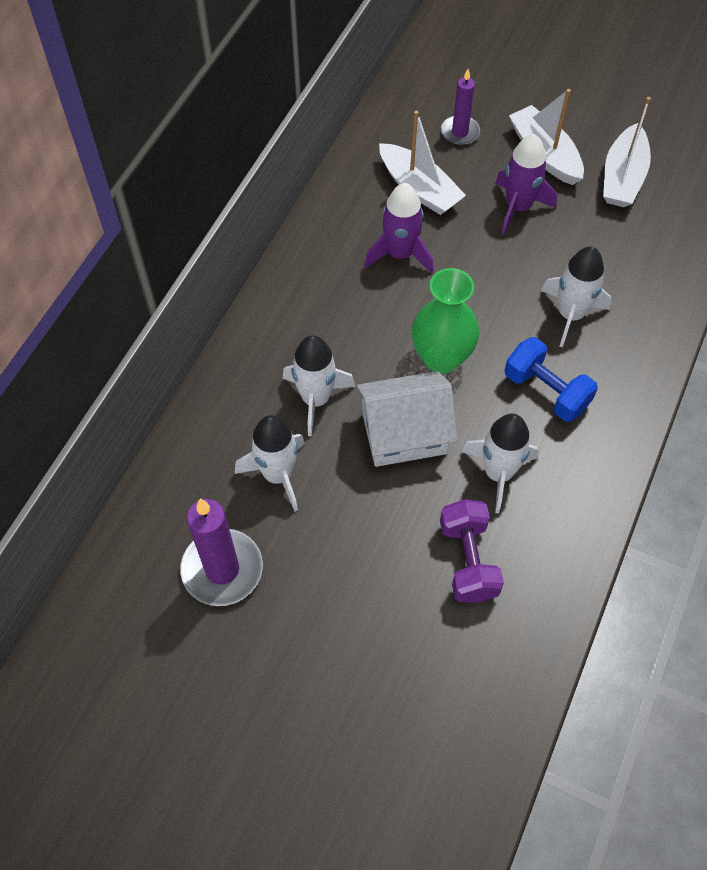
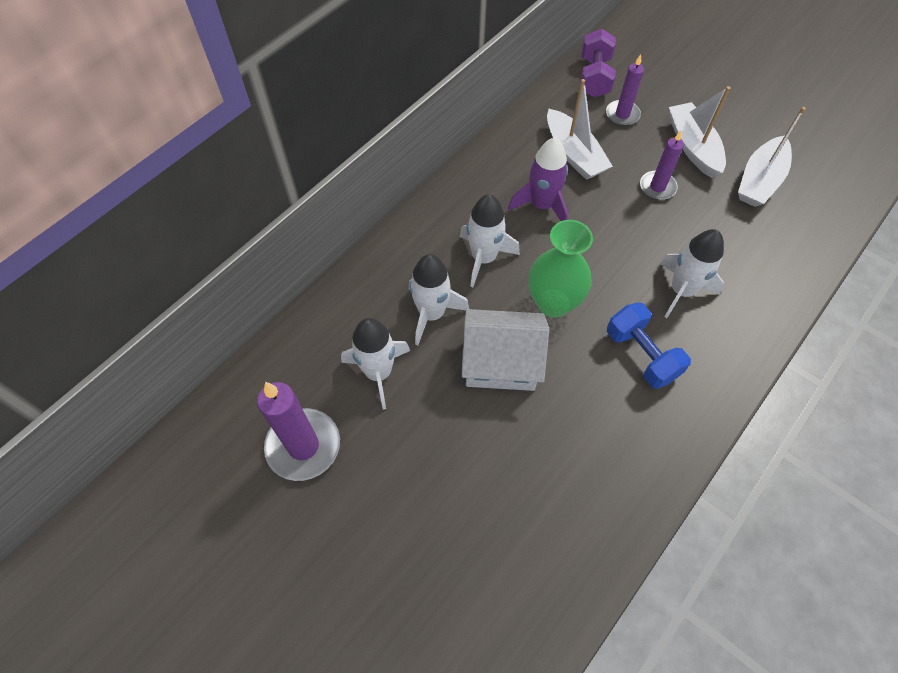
camera: 15 degrees right, 0 degrees up
(468, 560) = (526, 495): purple dumbbell -> purple dumbbell (594, 77)
(498, 473) = (577, 420): white rocket -> white rocket (484, 258)
(518, 207) = (657, 187): purple rocket -> purple candle

